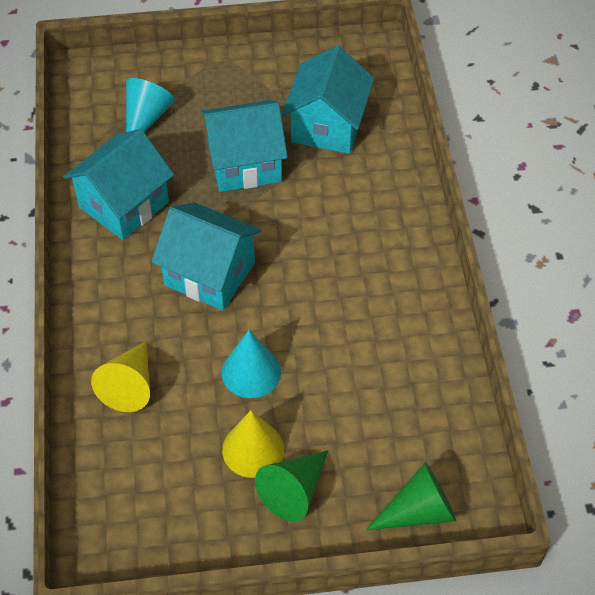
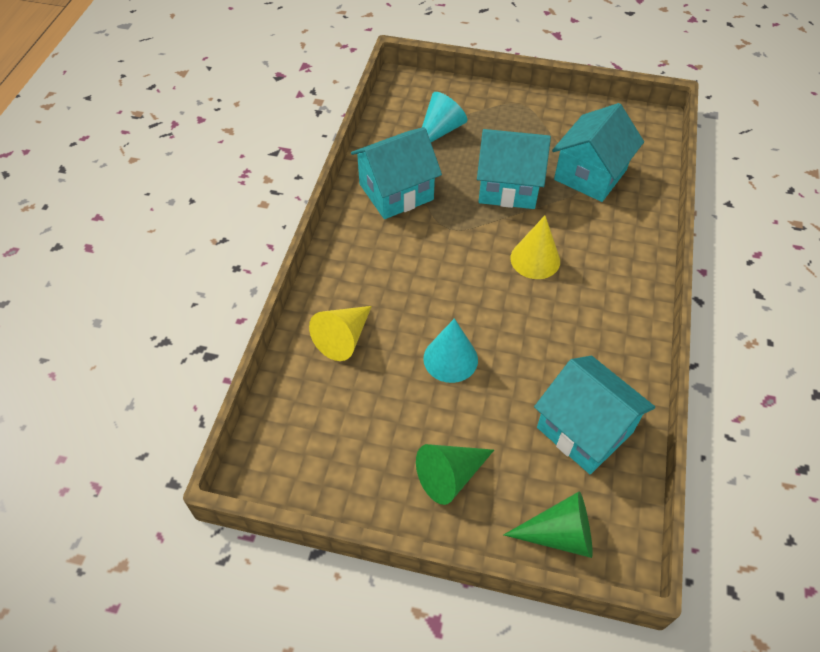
camera: 20 degrees right, 0 degrees up
(209, 274) = (445, 266): turquoise house -> turquoise house (584, 429)
(253, 449) = (427, 426): yellow cone -> yellow cone (535, 259)

